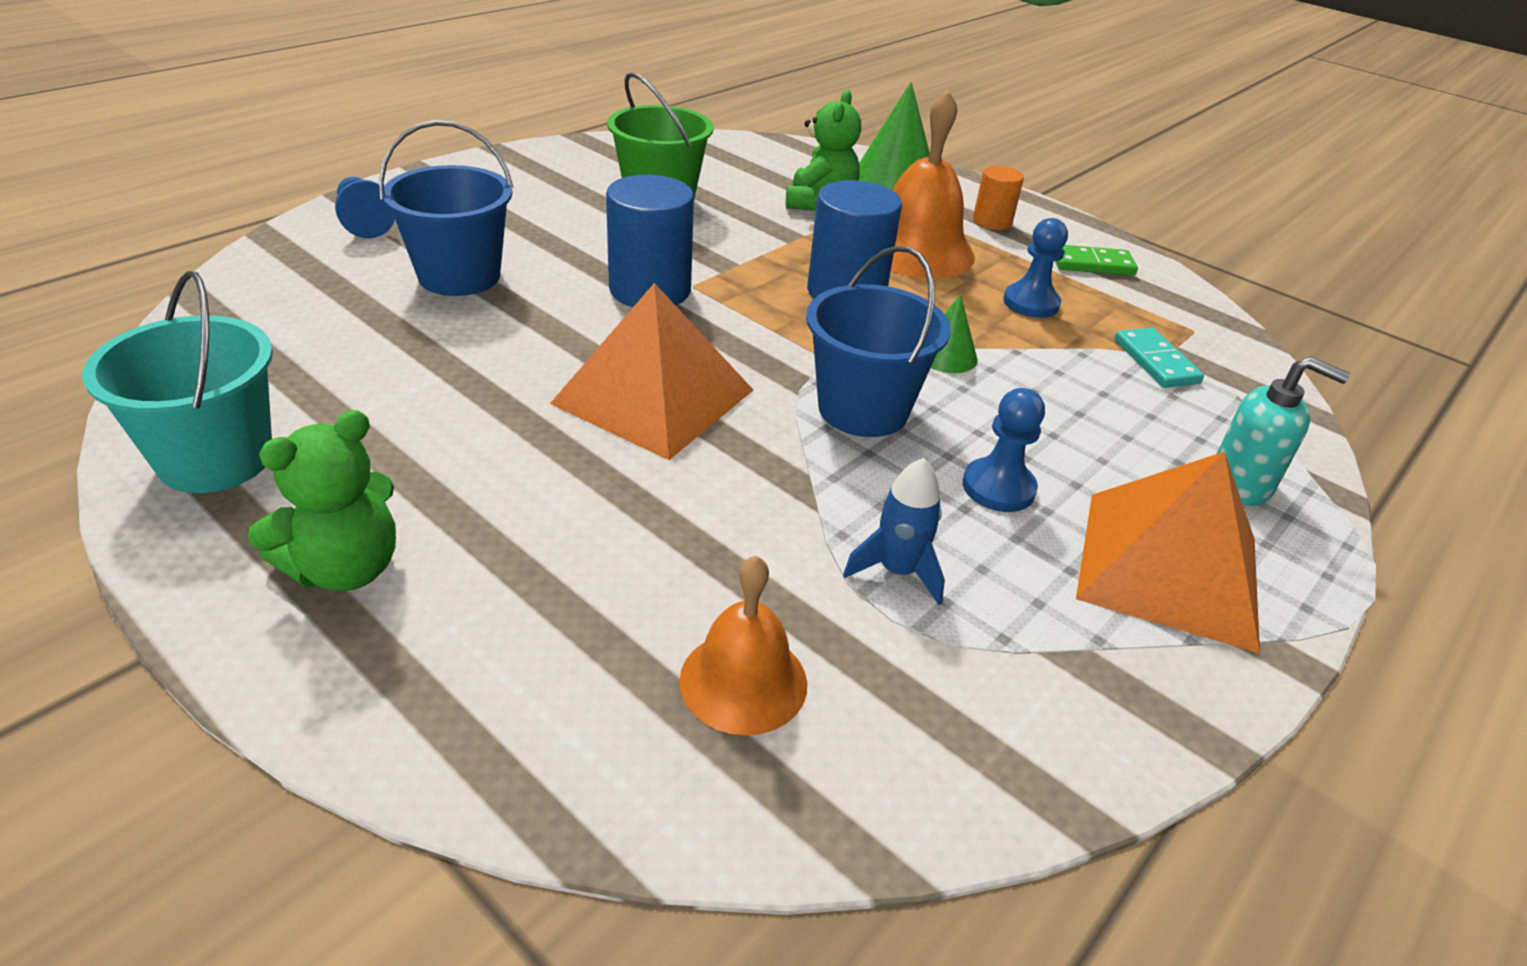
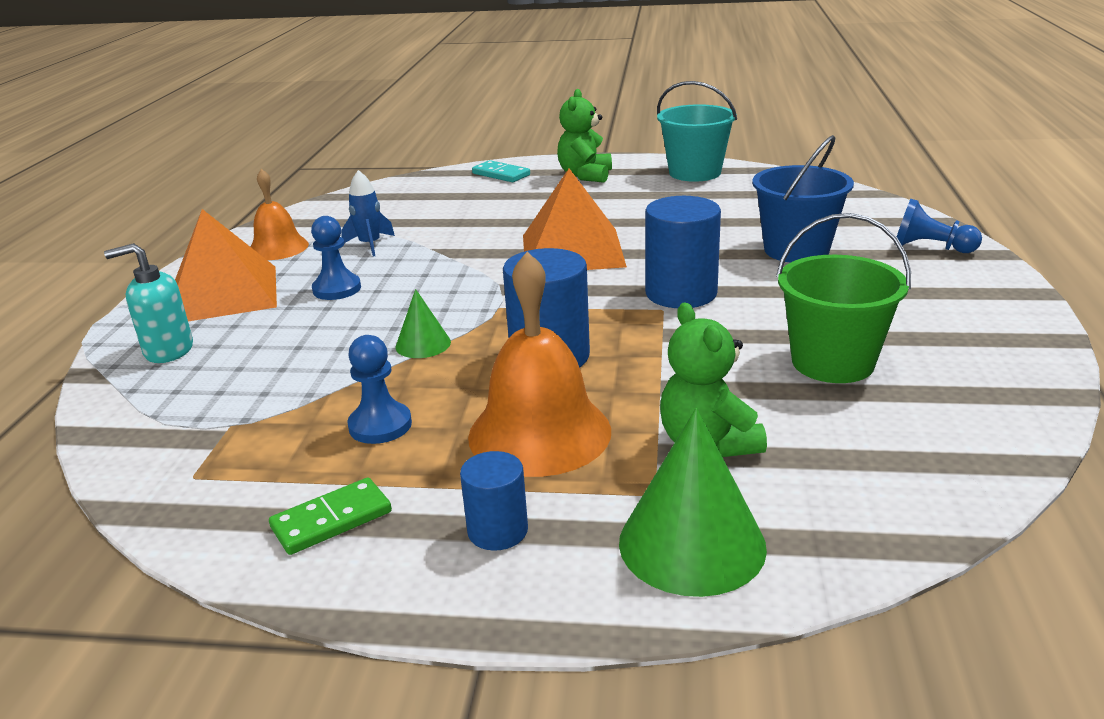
camera: 150 degrees right, 10 degrees down
(743, 681) = (406, 204): orange bell -> orange bell (278, 248)
(863, 409) = (449, 291): blue bucket -> none
(992, 221) = (497, 531): orange cylinder -> blue cylinder
(1155, 361) = (237, 418): turquoise domino -> turquoise domino (501, 174)

